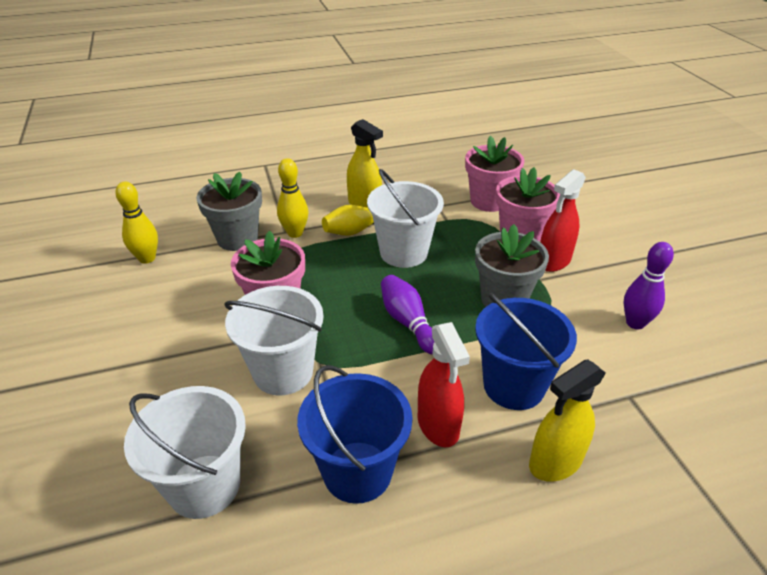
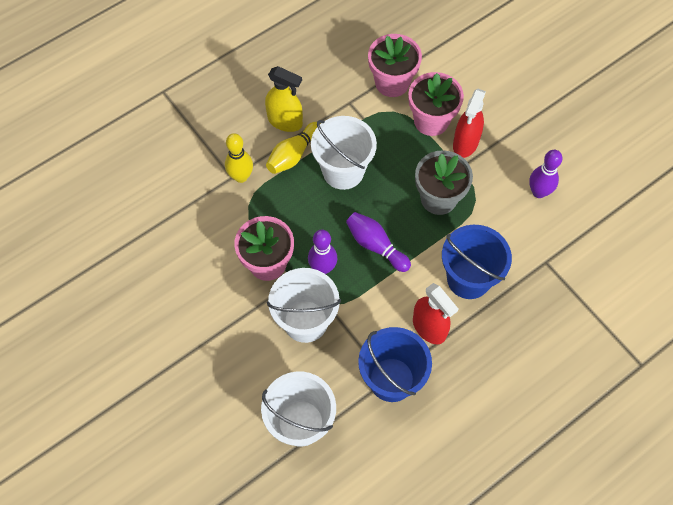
camera: 20 degrees left, 25 degrees up
(147, 258) = (130, 247): yellow bowling pin -> none
(237, 238) = (194, 199): grey flower pot -> none
(334, 327) = (322, 268): none -> purple bowling pin
(555, 462) = (510, 330): yellow spray bottle -> none

